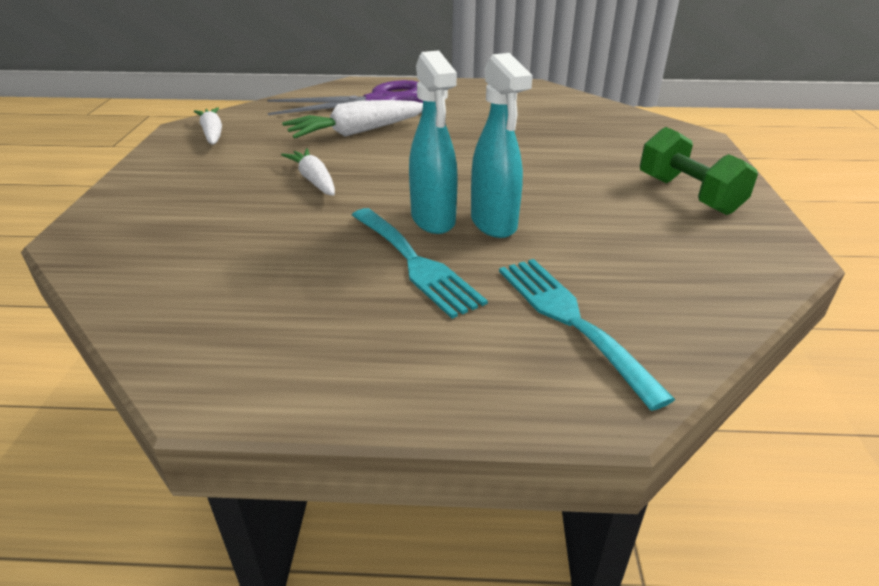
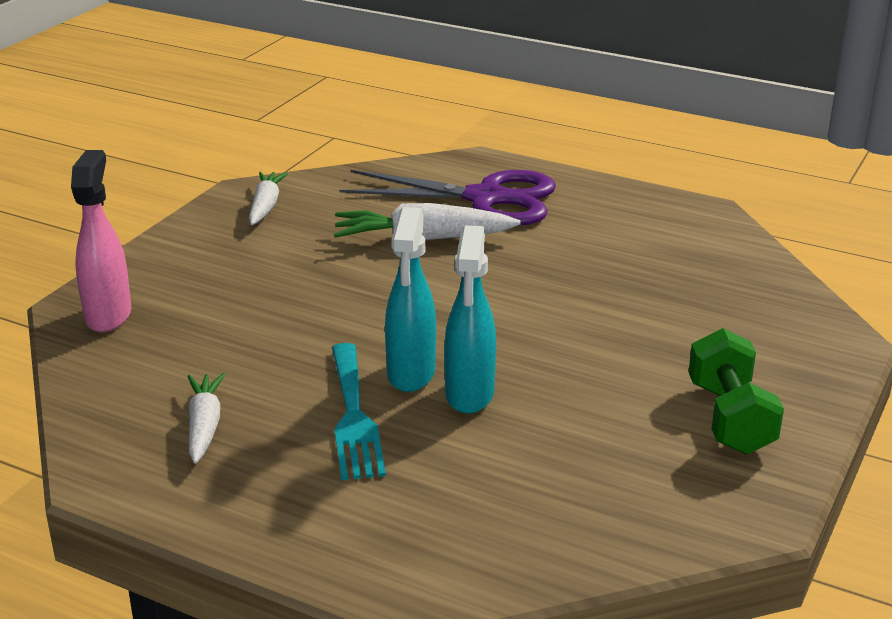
camera: 25 degrees right, 5 degrees down
(116, 237) = (109, 315): none -> pink spray bottle
(314, 180) = (328, 294): white carrot -> white carrot (204, 425)
(570, 320) = (448, 514): turquoise fork -> none

